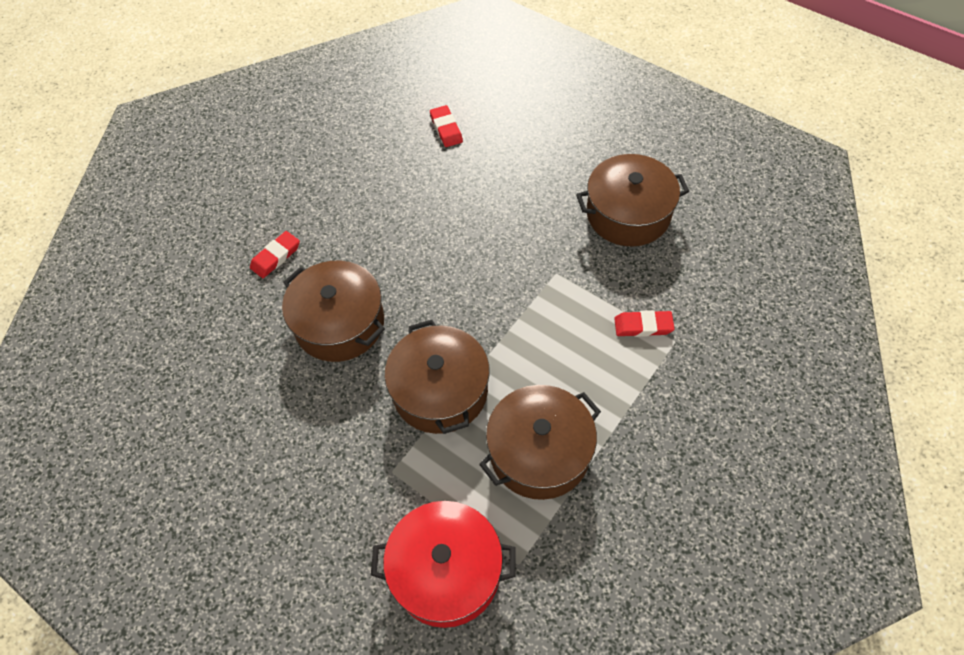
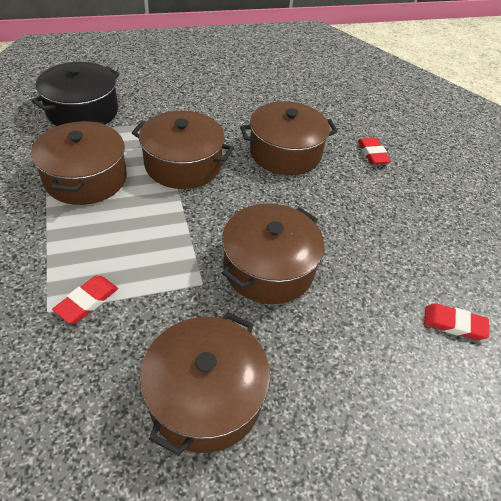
camera: 120 degrees right, 10 degrees down
(446, 571) = (83, 111): red pot -> black pot
(500, 246) = (268, 267): none -> brown pot

